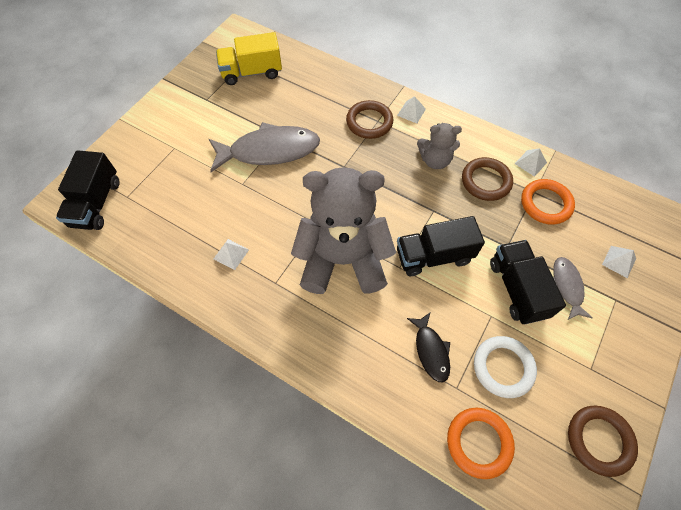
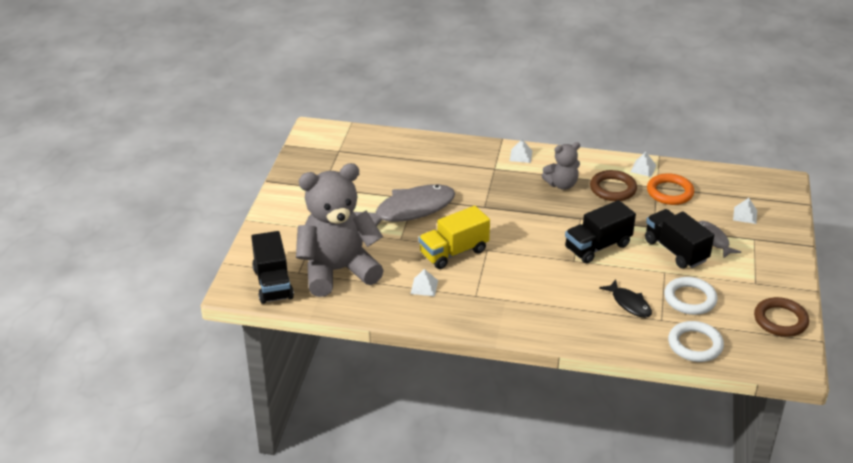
camera: 20 degrees left, 25 degrees down
(252, 72) = (352, 158): yellow truck -> yellow truck (453, 252)
(343, 260) = (524, 267): grey teddy bear -> grey teddy bear (338, 271)
(369, 122) = (487, 171): brown ring -> none
(478, 442) = (695, 345): orange ring -> white ring

